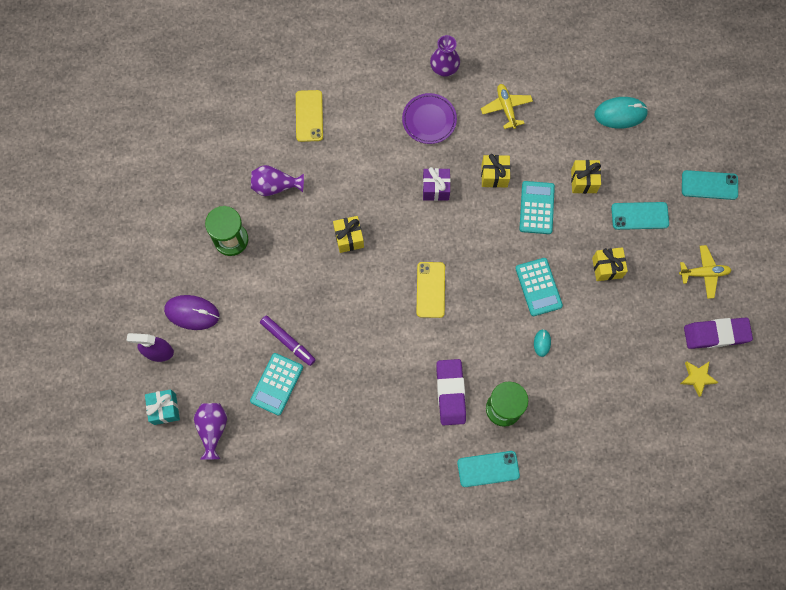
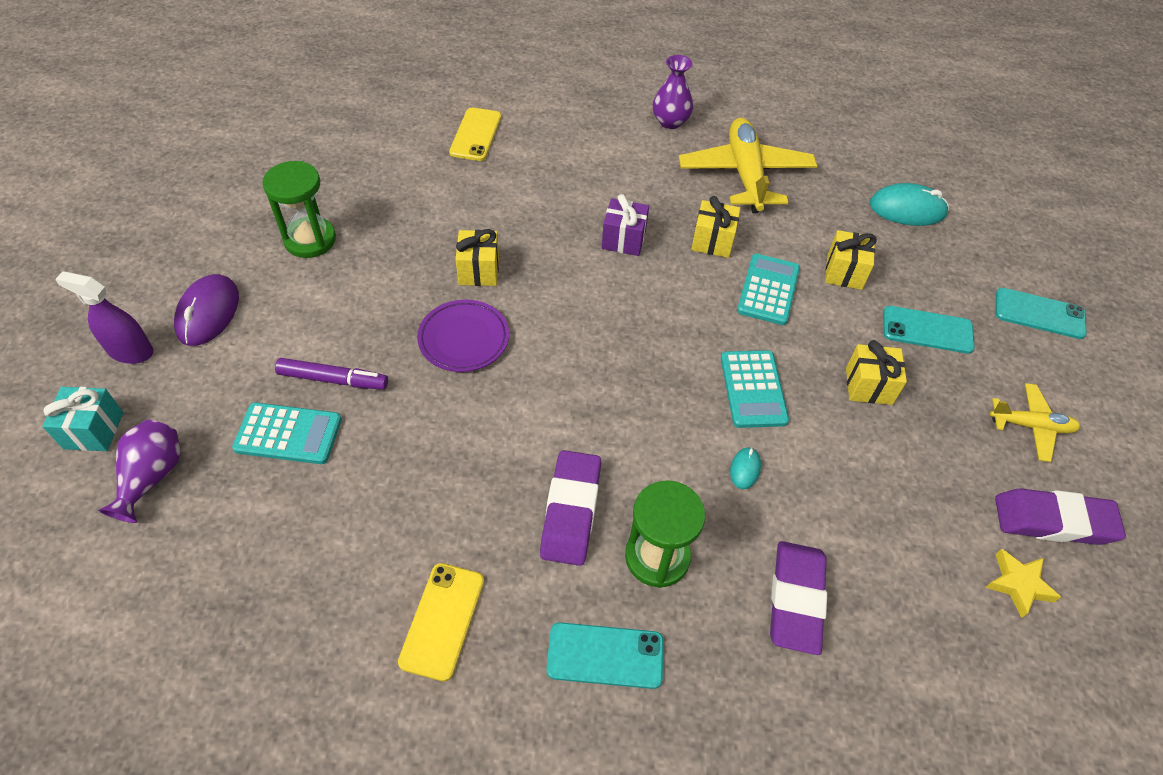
camera: 10 degrees right, 20 degrees down
(192, 313) = (208, 313): purple mouse -> purple mouse turned 75 degrees clockwise
(275, 186) = (399, 195): purple vase -> none
(276, 384) = (288, 434): turquoise calculator -> turquoise calculator turned 120 degrees counterclockwise
(288, 341) = (333, 379): purple marker -> purple marker turned 45 degrees counterclockwise
(429, 120) = (635, 167): purple plate -> purple plate (464, 339)
(430, 290) = (580, 358): yellow phone -> yellow phone (442, 620)
(506, 108) = (745, 174): yellow plane -> yellow plane, size x1.84
(580, 415) = (795, 599): none -> purple eraser

